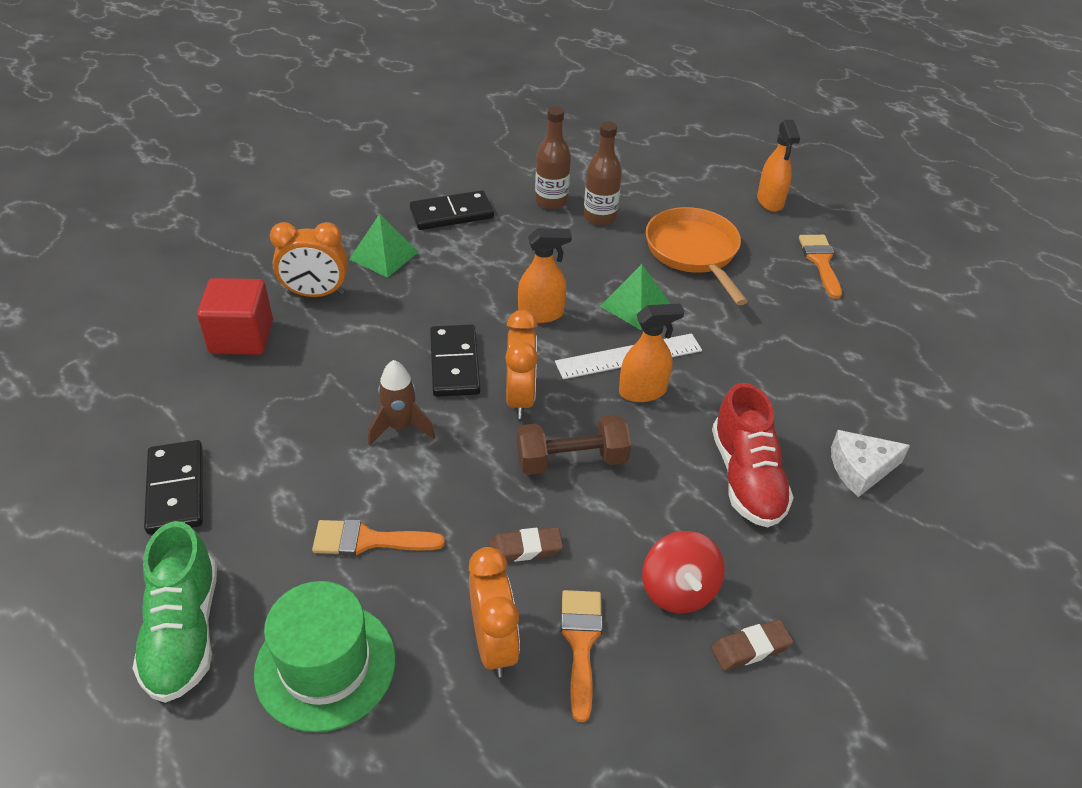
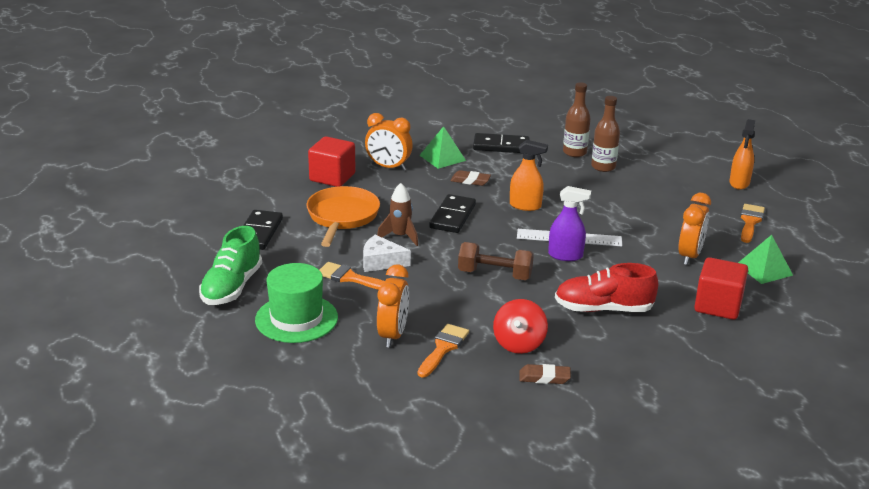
camera: 25 degrees right, 15 degrees down
(520, 398) = (483, 240): orange clock -> orange clock (690, 256)
(525, 548) = (438, 303): brown eraser -> brown eraser (470, 181)
(636, 305) = (593, 215): green pyramid -> green pyramid (764, 269)
(643, 391) = (565, 255): orange spray bottle -> purple spray bottle
(694, 252) = (657, 198): orange pan -> orange pan (342, 217)
(746, 477) = (603, 309): red shoe -> red shoe turned 75 degrees clockwise
(860, 469) = (686, 324): white cheese -> white cheese (381, 262)
(874, 421) = (718, 306): none -> red cube

